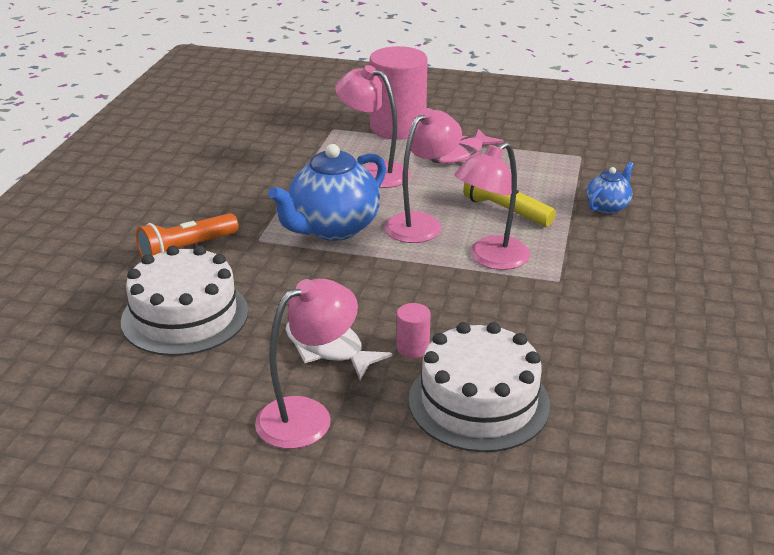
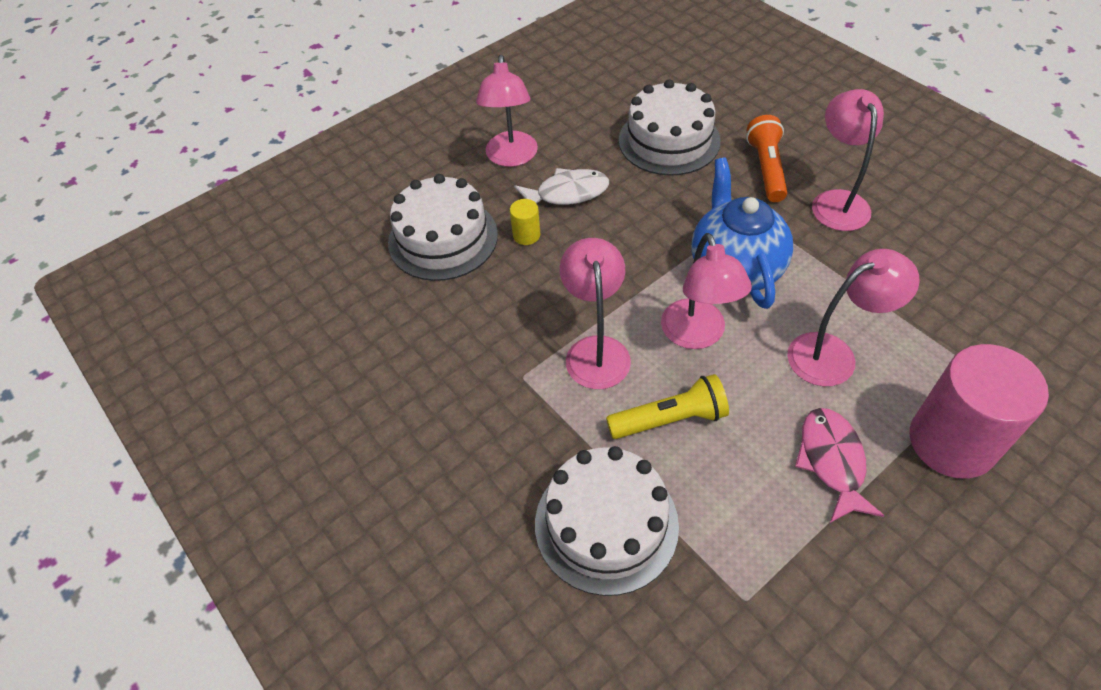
camera: 130 degrees right, 20 degrees up
(205, 207) = (836, 201): none -> pink lamp
(413, 348) = (526, 235): pink cylinder -> yellow cylinder
(607, 207) = (606, 524): blue teapot -> white cake

